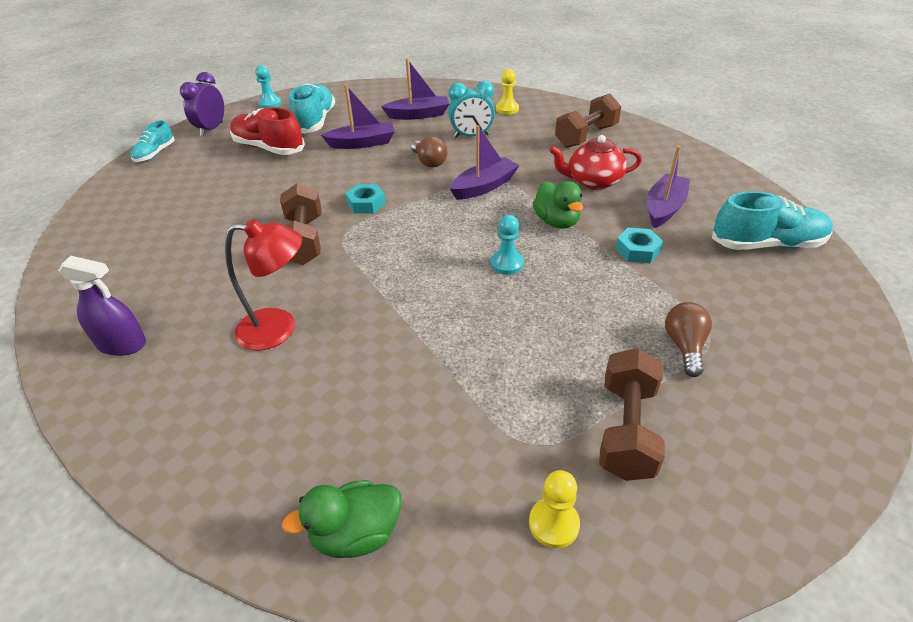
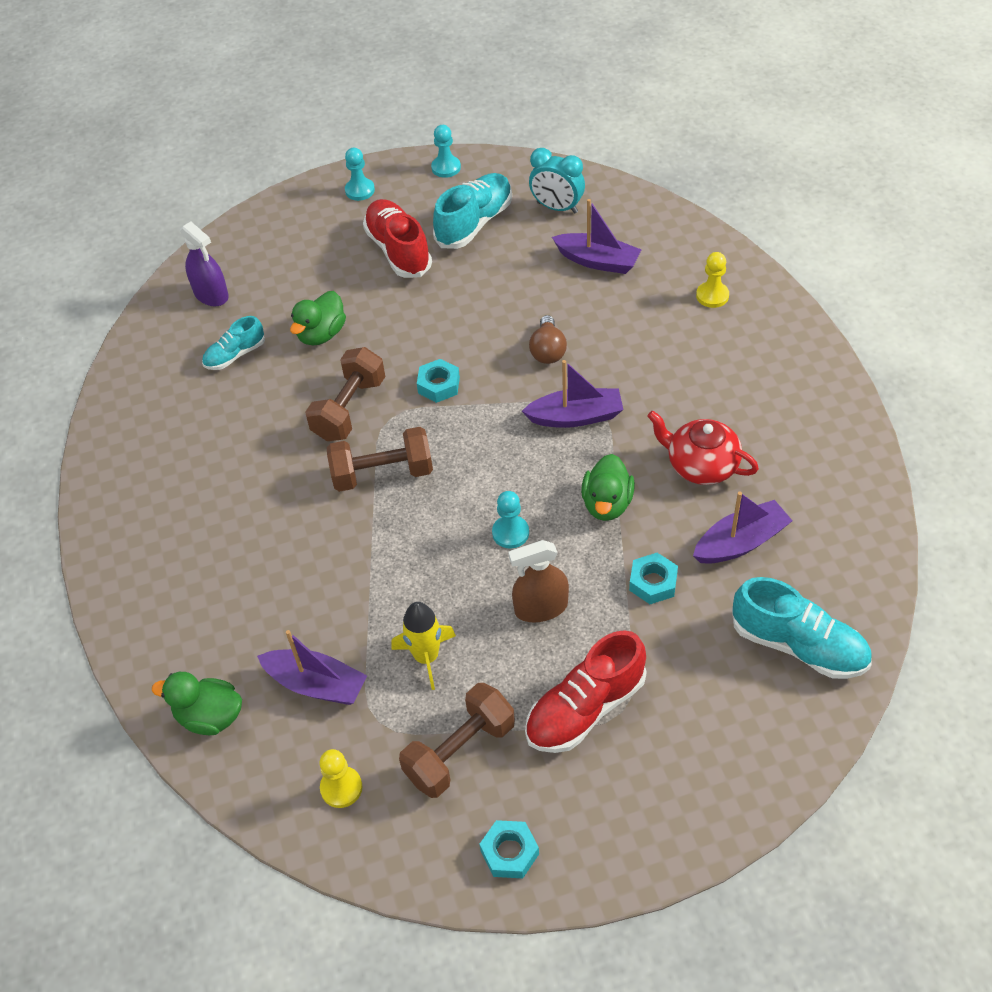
camera: 35 degrees right, 10 degrees up
(122, 344) = (144, 459): purple spray bottle -> purple spray bottle (211, 294)
(155, 154) = (284, 210): turquoise shoe -> turquoise shoe (235, 355)
(212, 129) = (360, 190): purple clock -> turquoise pawn
(242, 207) = (321, 334): none -> green duck
(279, 329) = (266, 506): red lamp -> none
(362, 143) = (499, 286): purple boat -> purple boat (316, 684)
(471, 136) = (629, 327): turquoise clock -> turquoise clock (557, 208)
(525, 373) = (426, 657): none -> yellow rocket
(578, 298) = (541, 607): none -> brown spray bottle
(586, 136) = (764, 388): brown dumbbell -> brown dumbbell (382, 474)
(684, 346) = (585, 708): brown light bulb -> red shoe
(755, 488) = (509, 852): none -> turquoise nut

